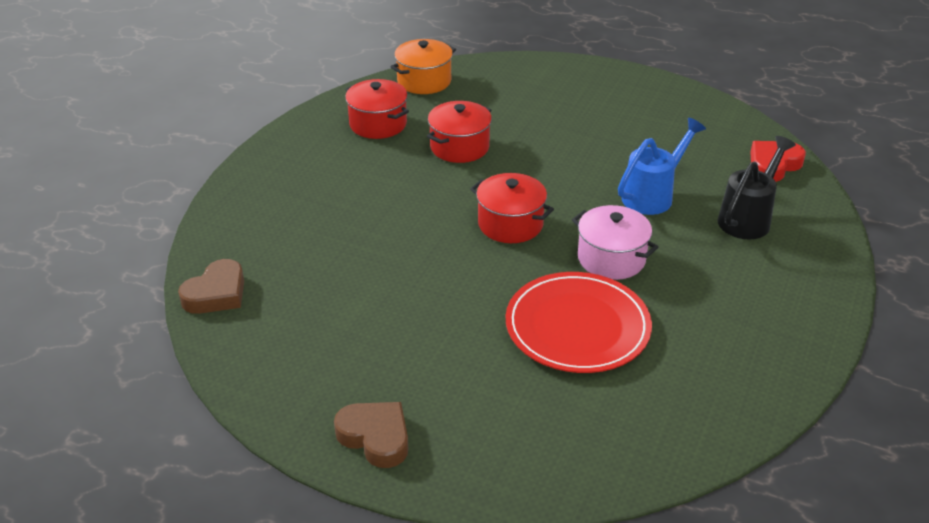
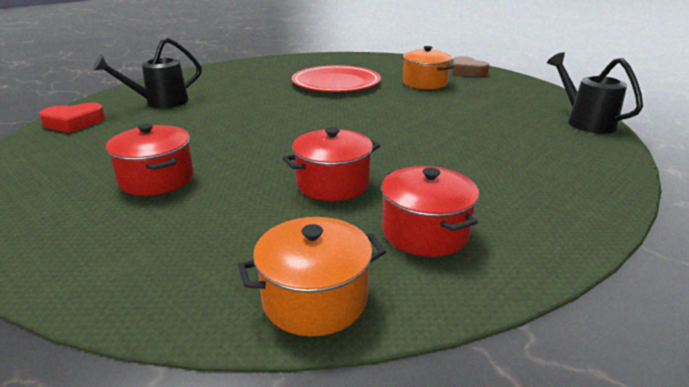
camera: 160 degrees left, 10 degrees down
(216, 293) = (585, 122): brown heart -> black watering can
(440, 362) = (424, 83): none -> orange pot
(510, 224) = (334, 123): red pot -> red pot (157, 179)
(611, 258) = (282, 100): pink pot -> none
(652, 195) = (202, 121): blue watering can -> none

